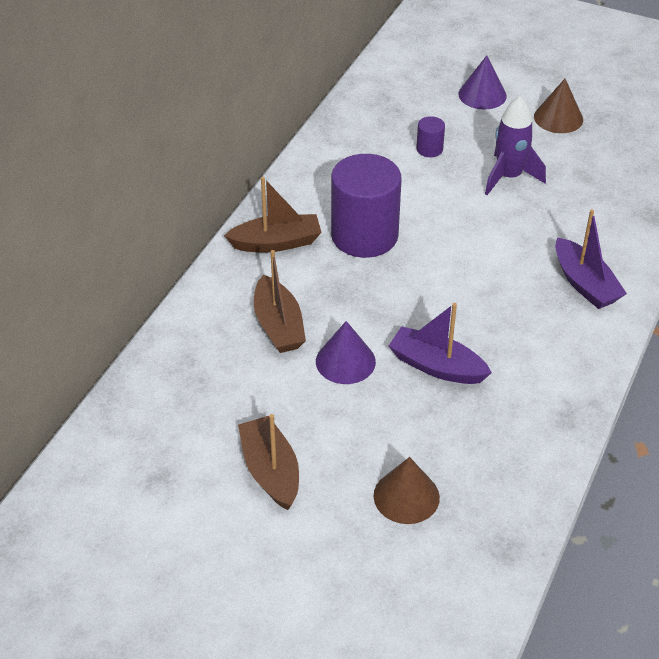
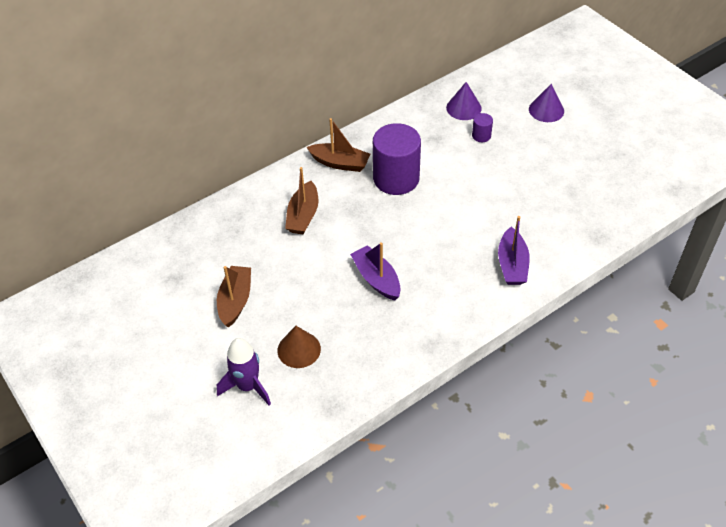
camera: 30 degrees right, 5 degrees up
(345, 361) = (325, 253): purple cone -> purple cone (463, 108)
(509, 177) = (519, 173): purple rocket -> purple rocket (248, 386)
(558, 118) = (586, 144): brown cone -> none

